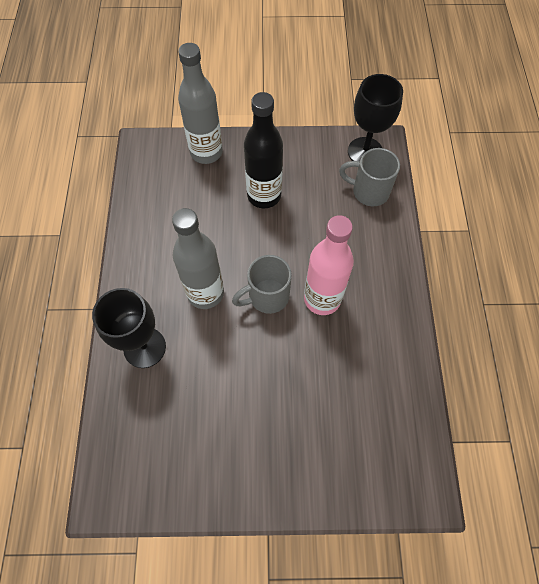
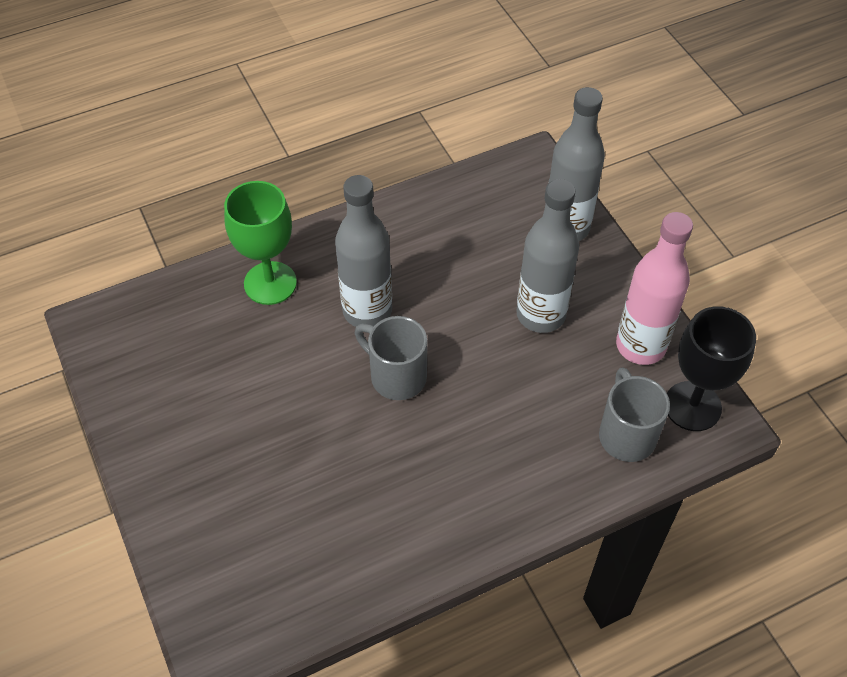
camera: 65 degrees right, 10 degrees down
(144, 347) = (270, 283): black goblet -> green goblet
(264, 195) = (541, 315): black bottle -> grey bottle
(322, 299) = (425, 438): pink bottle -> pink bottle (640, 346)

